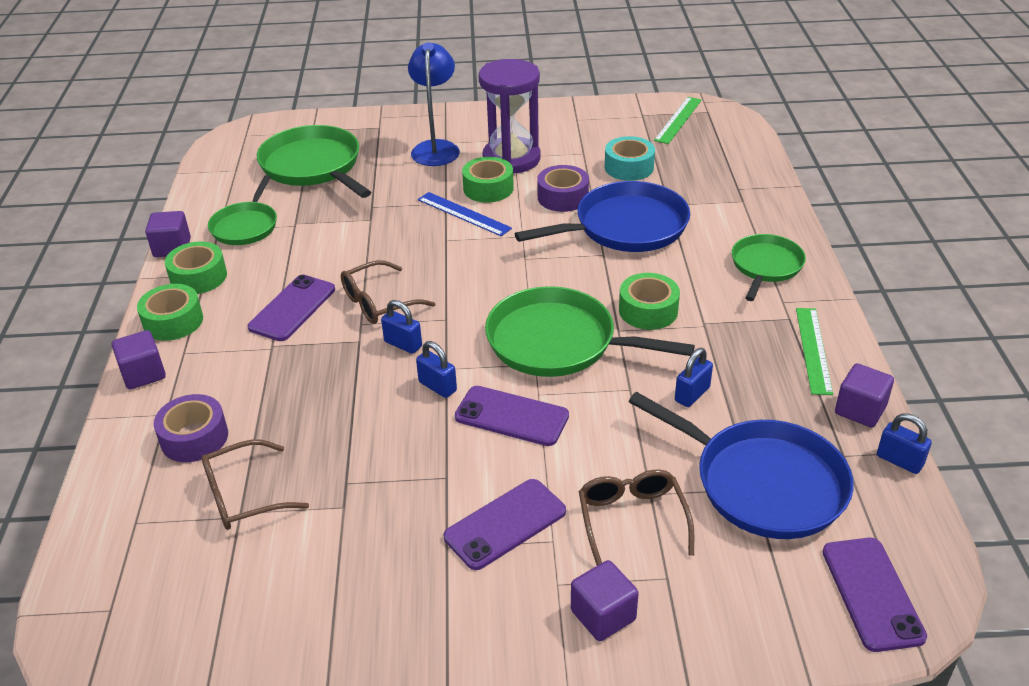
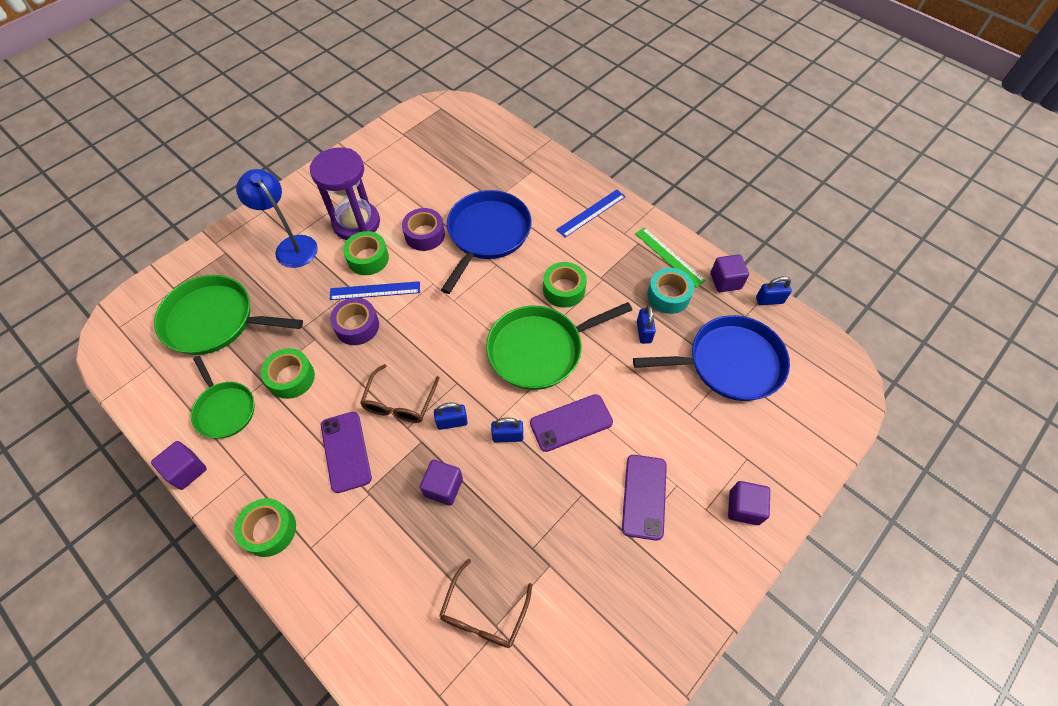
camera: 45 degrees left, 20 degrees up
(143, 374) = (302, 588): purple cube -> purple cube (443, 487)
(194, 438) = (401, 603): purple tape -> purple tape (357, 326)
(198, 277) = (242, 479): green tape -> green tape (291, 378)
(629, 167) = (440, 184): turquoise tape -> turquoise tape (668, 296)
(632, 519) = (698, 438): brown glasses -> none
(678, 120) = (430, 125): green ruler -> none
(765, 266) = (591, 213): green pan -> blue ruler
(872, 593) = (830, 389): purple phone -> none

